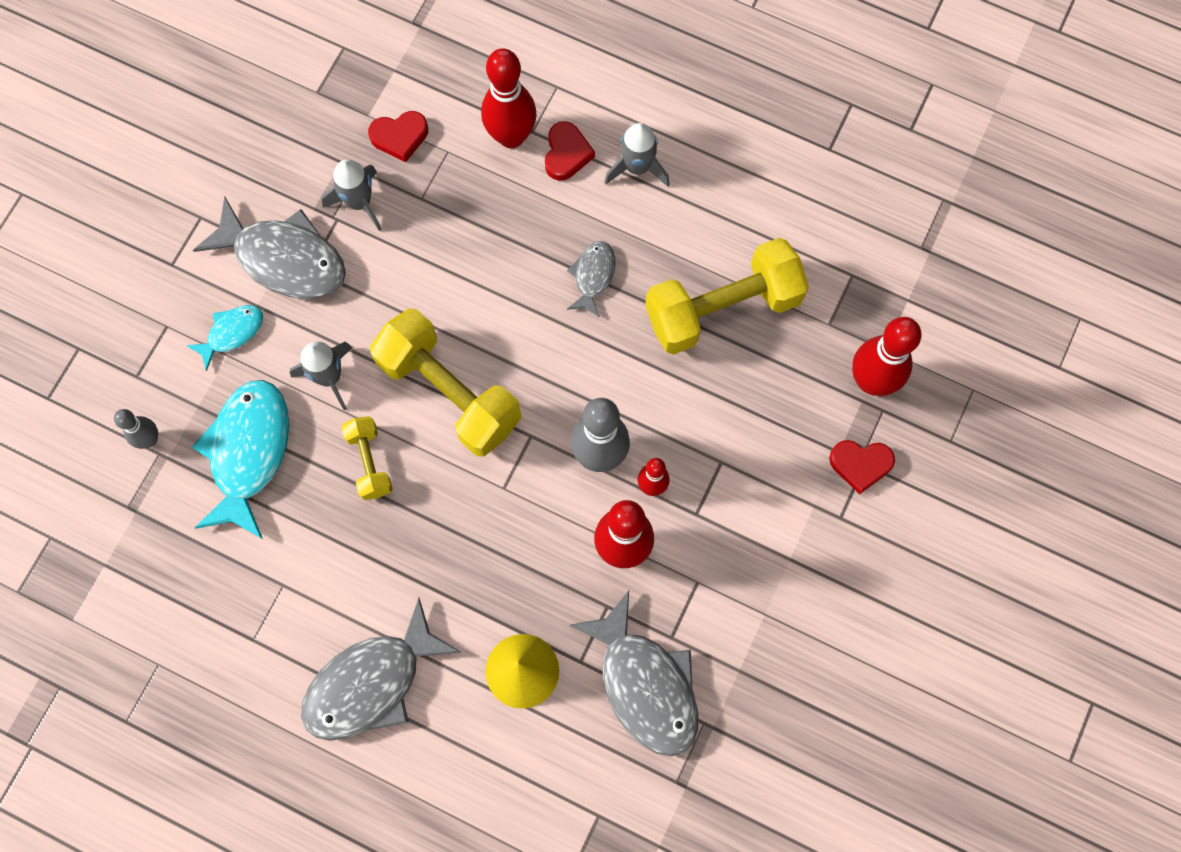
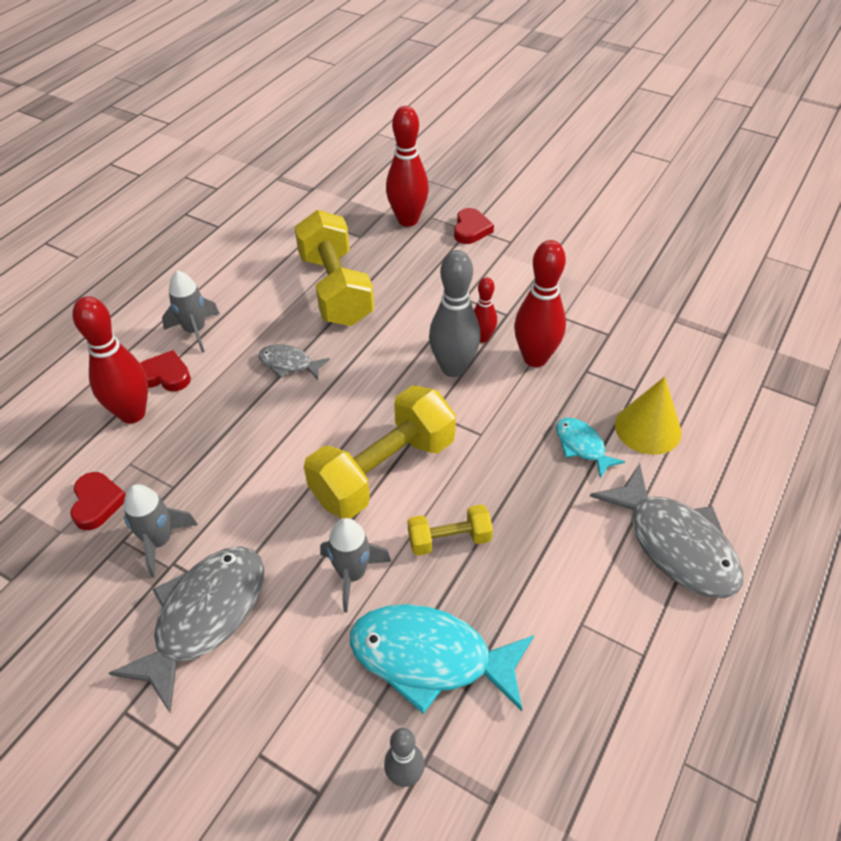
camera: 85 degrees left, 25 degrees down
(232, 333) = (283, 675): turquoise fish -> turquoise fish (582, 446)
(645, 684) = (649, 351): grey fish -> none

